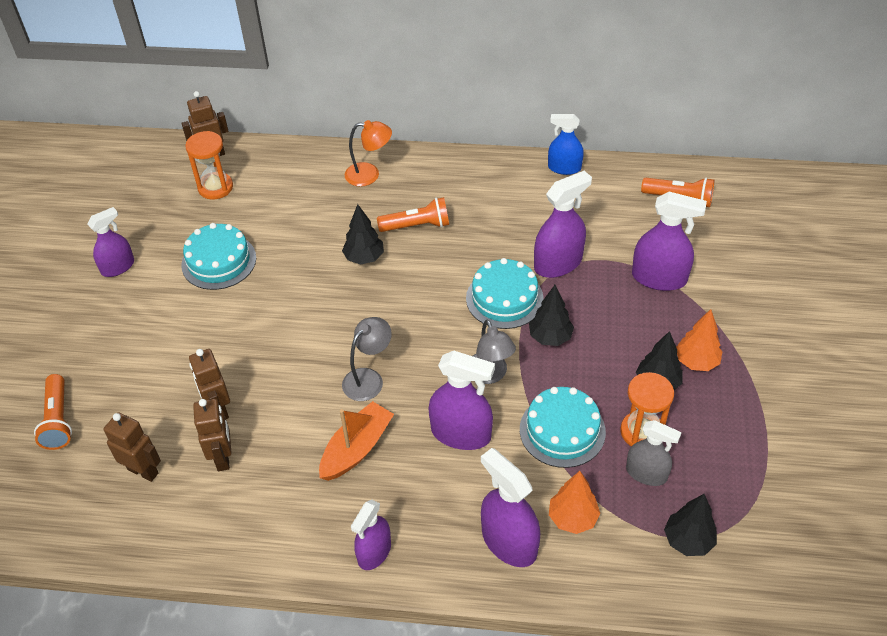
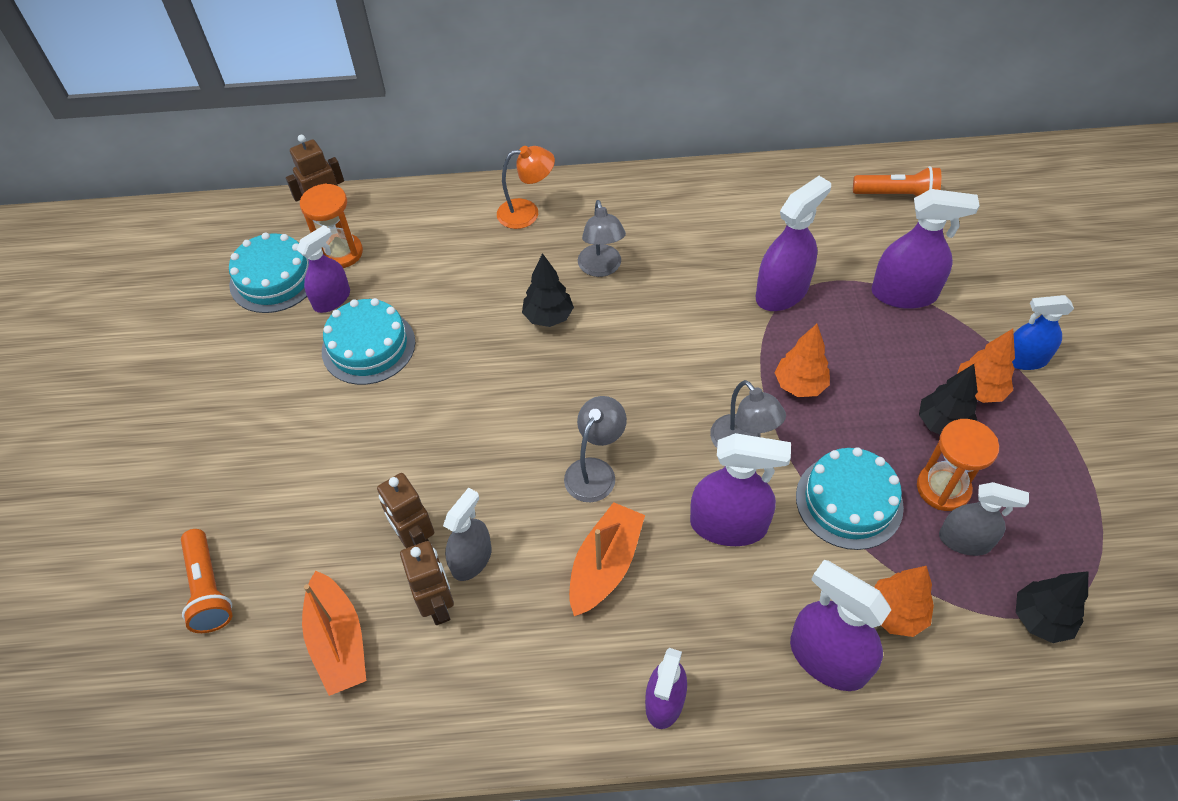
camera: 10 degrees left, 5 degrees up
(118, 267) = (240, 372): purple spray bottle -> purple spray bottle (332, 299)
(143, 471) = (338, 641): brown robot -> orange boat
(256, 429) = (471, 559): none -> grey spray bottle
(417, 225) = (601, 268): orange flashlight -> grey lamp
(504, 298) = (731, 344): turquoise cake -> turquoise cake (274, 278)
(550, 337) = (799, 385): black tree -> orange tree
(564, 168) = (755, 175): blue spray bottle -> blue spray bottle (1024, 359)

